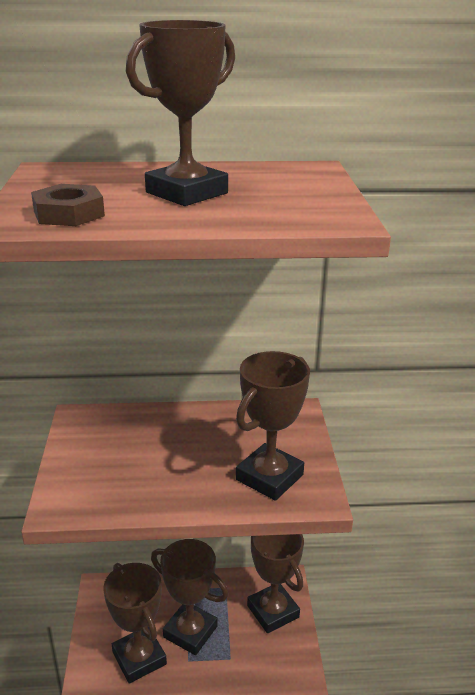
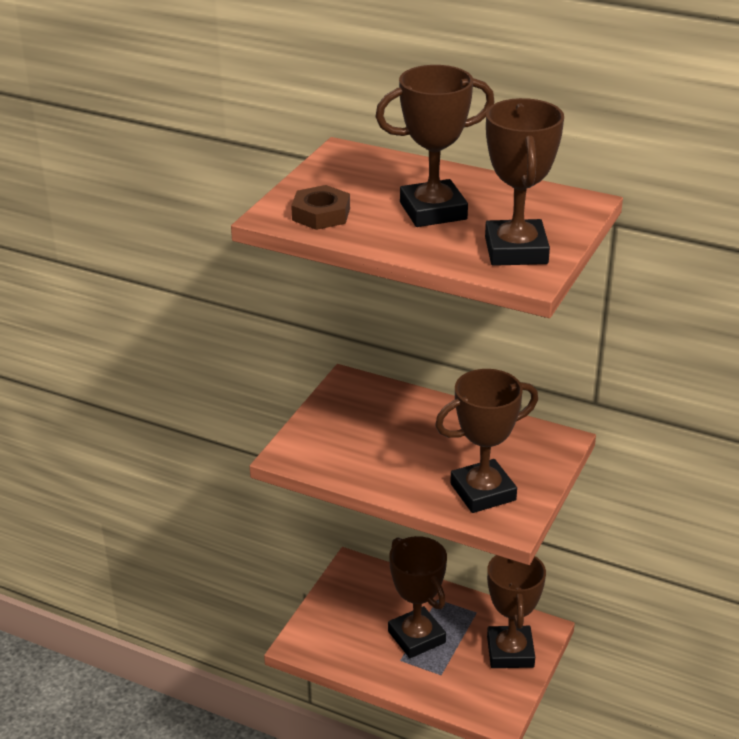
camera: 30 degrees right, 5 degrees up
(139, 658) = (356, 639): brown trophy -> brown trophy (516, 250)

